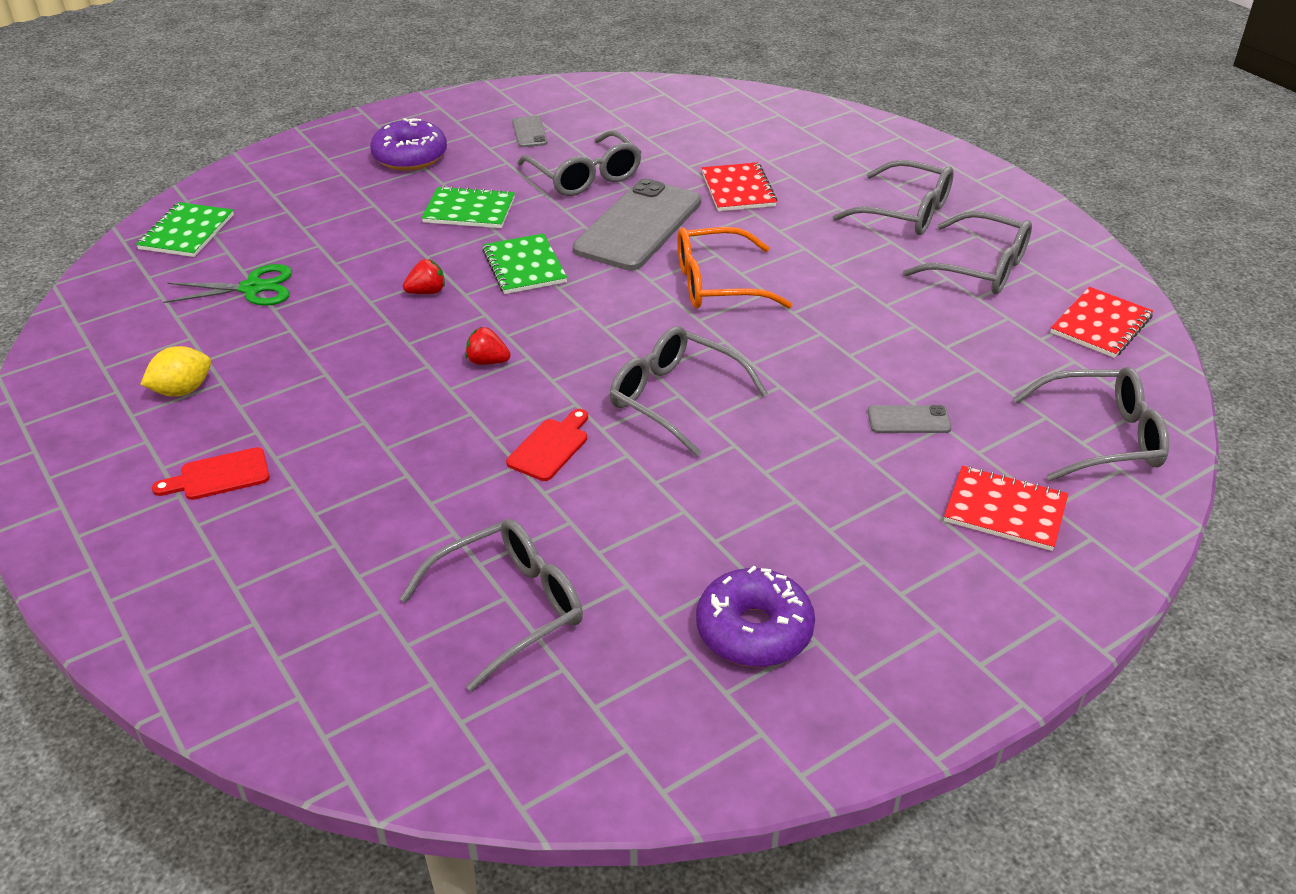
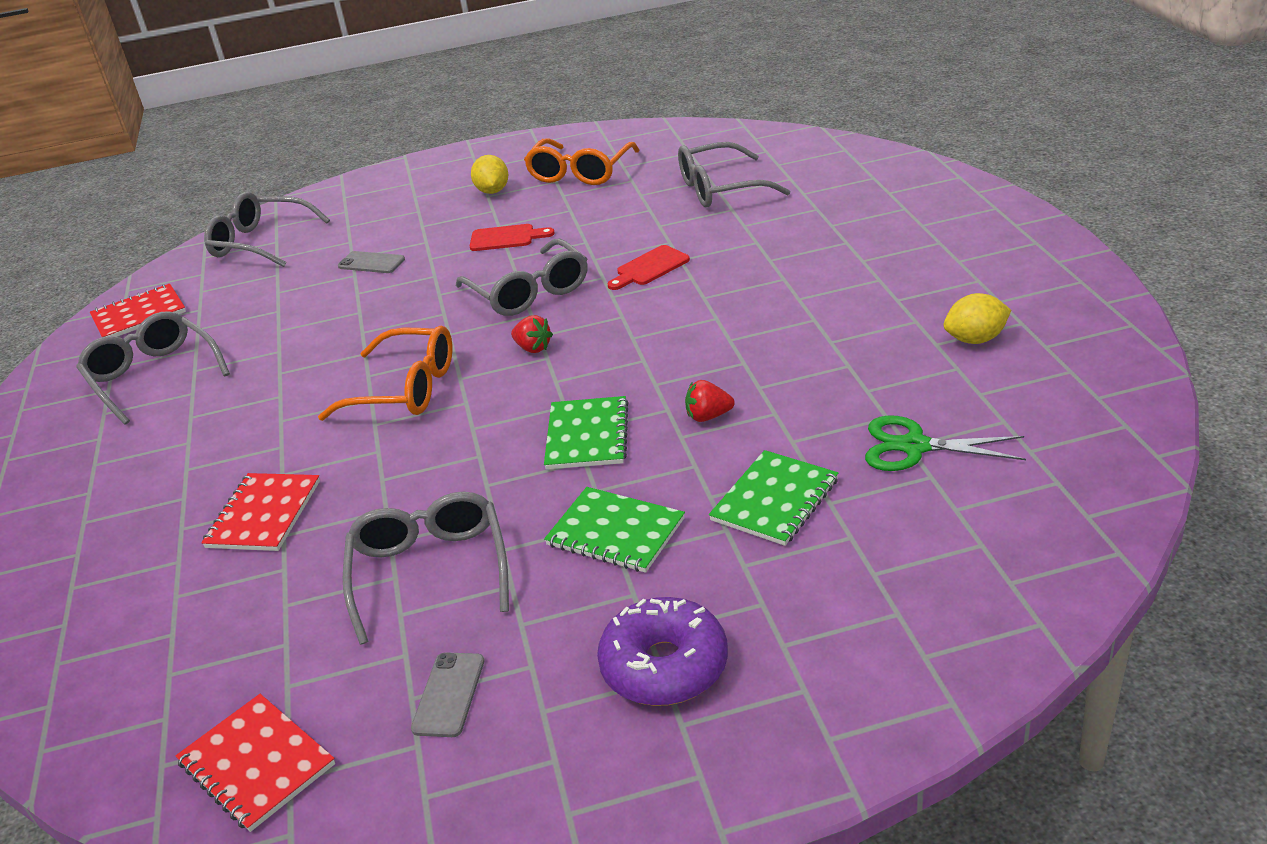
camera: 155 degrees left, 5 degrees down
(187, 232) = (1023, 553): green notebook -> green notebook (774, 500)
(219, 476) = (926, 270): red cutting board -> red cutting board (506, 238)
(487, 361) = (672, 337): red strawberry -> red strawberry (533, 348)
(638, 226) = (424, 474): grey phone -> none
(754, 630) = (580, 172): purple donut -> orange glasses
(864, 571) = (493, 191): none -> yellow lemon
(905, 212) = (130, 451): grey glasses -> none
(1005, 510) = (375, 211): red notebook -> red notebook (257, 763)

